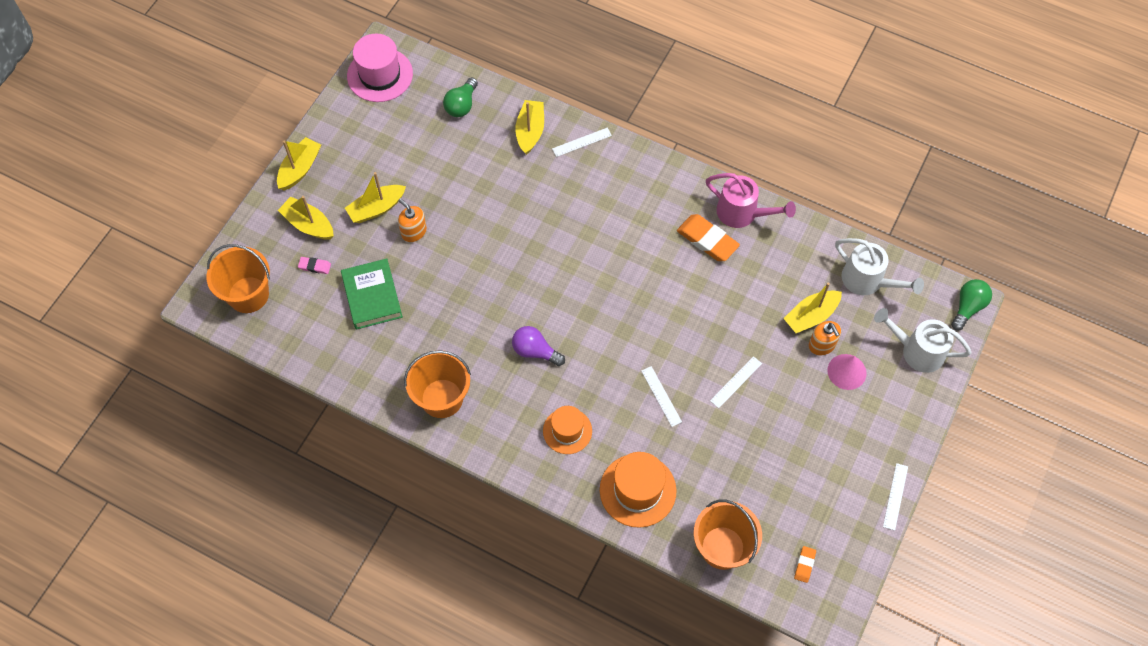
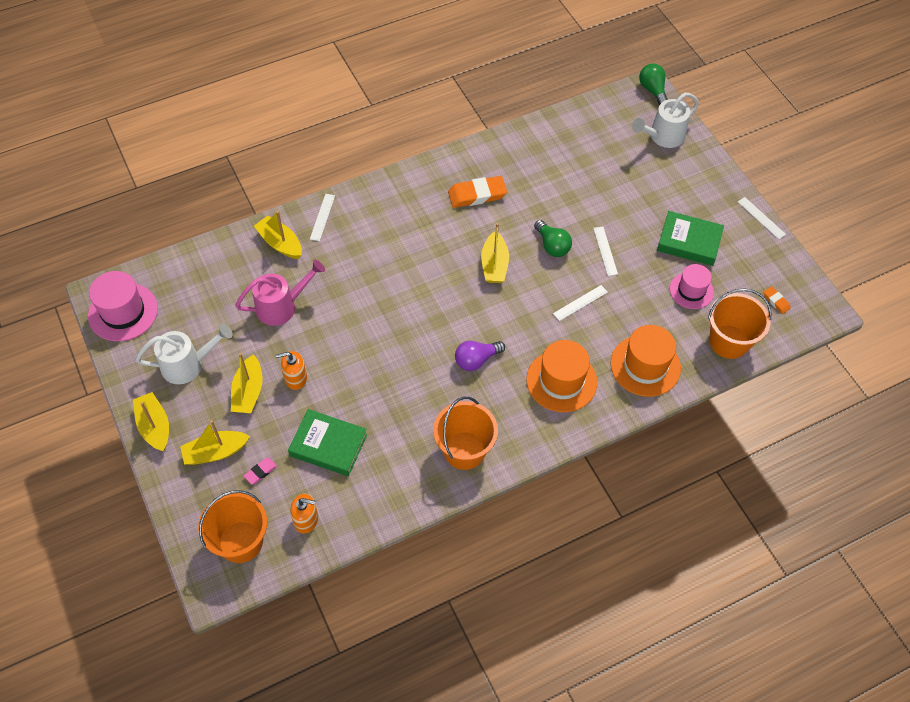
camera: 55 degrees left, 5 degrees down
(461, 105) = (210, 273): green light bulb -> green light bulb (552, 246)
(567, 431) = (561, 381): orange hat -> orange hat, size x1.53
(661, 396) = (580, 303): white ruler -> white ruler turned 45 degrees counterclockwise
(743, 213) = (474, 161): pink watering can -> pink watering can (282, 306)
(753, 482) = (691, 290): none -> pink hat
(809, 447) = (689, 241): none -> green book
(811, 316) = (589, 175): yellow boat -> yellow boat (494, 265)
(822, 345) = (616, 184): orange soap dispenser -> orange soap dispenser (306, 520)
(846, 371) = (648, 183): pink cone -> none
(868, 281) = (589, 128): white watering can -> white watering can (188, 364)

